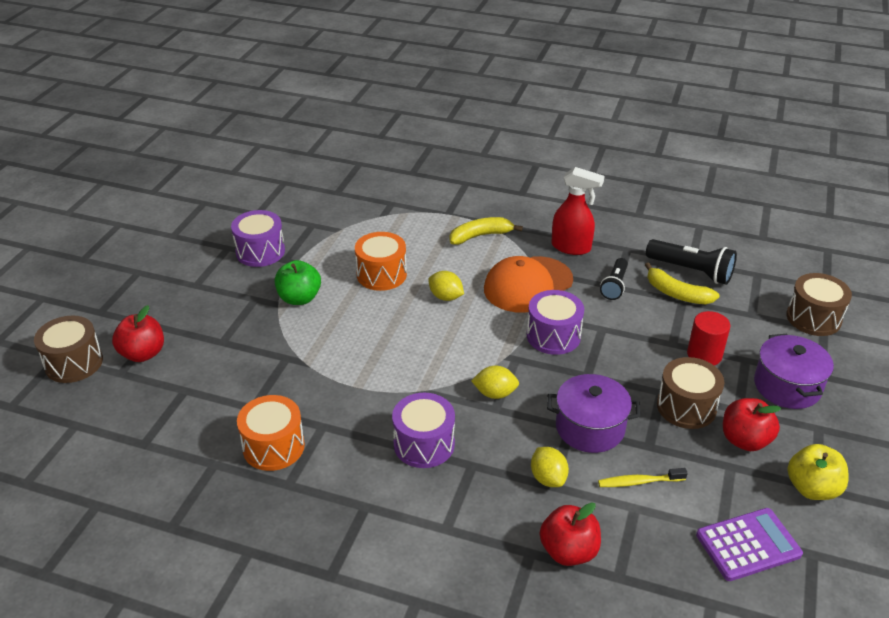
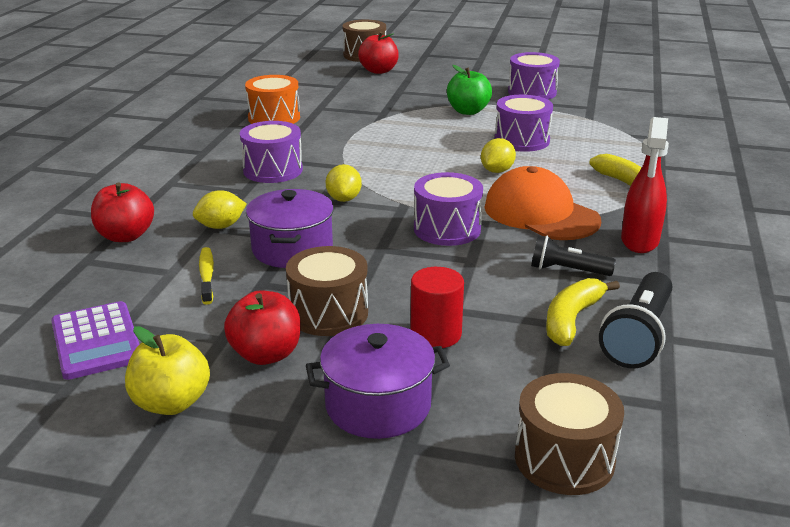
camera: 85 degrees right, 10 degrees down
(381, 274) = (522, 140): orange drum -> purple drum

